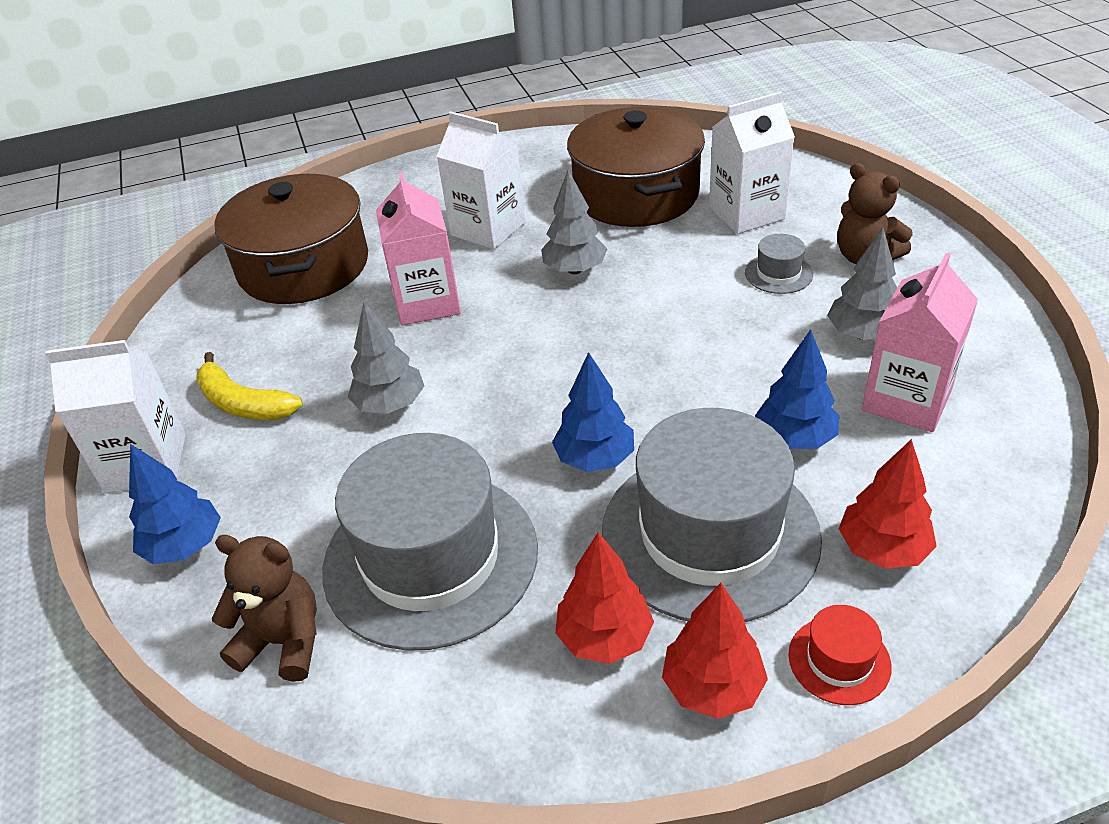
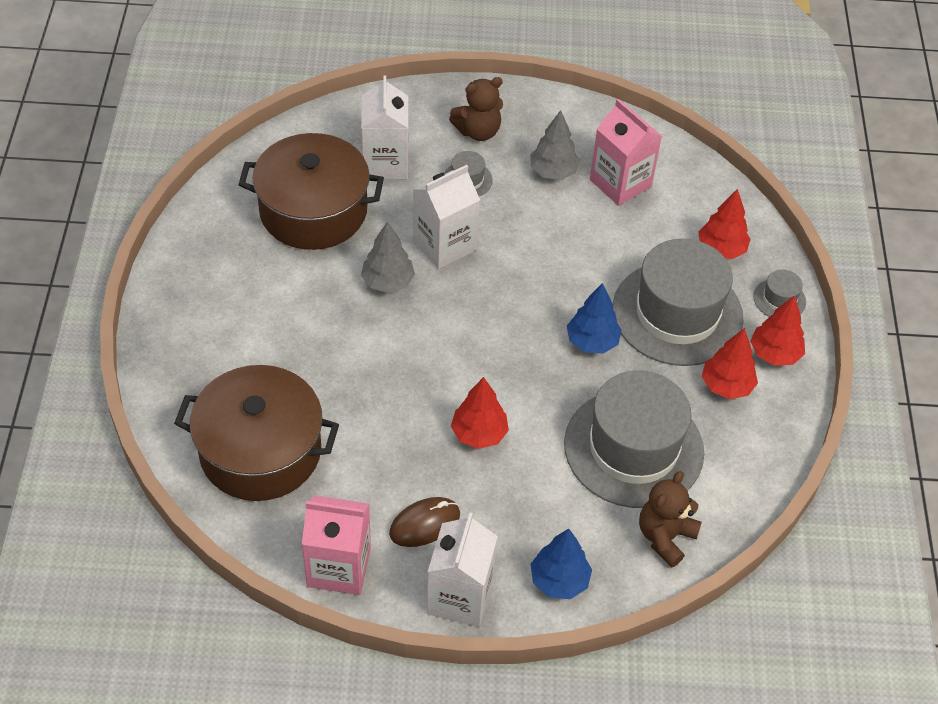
camera: 75 degrees left, 10 degrees up
(243, 403) = (424, 524): yellow banana -> brown mouse
(390, 405) = (479, 434): grey tree -> red tree
(427, 302) = (370, 381): pink carton -> pink carton (339, 567)
(488, 229) = (294, 315): white carton -> white carton (444, 245)
(795, 438) = (624, 244): blue tree -> none
(839, 660) = (779, 299): red hat -> grey hat

